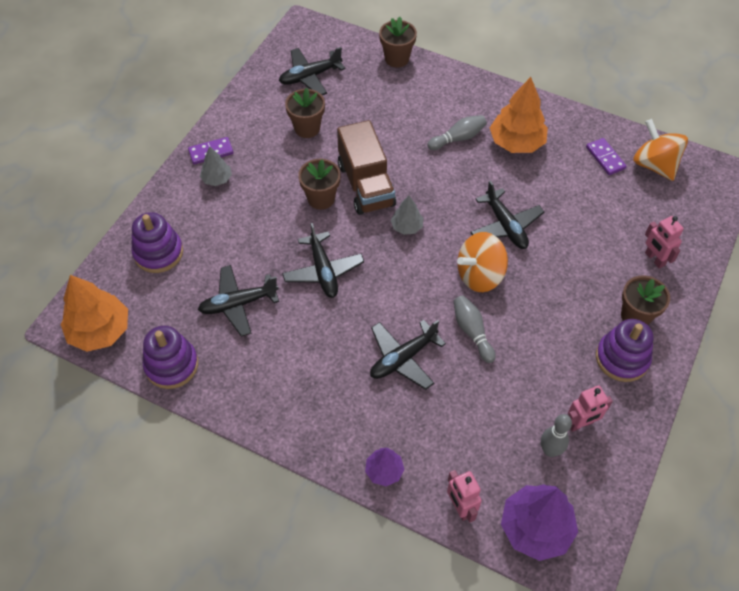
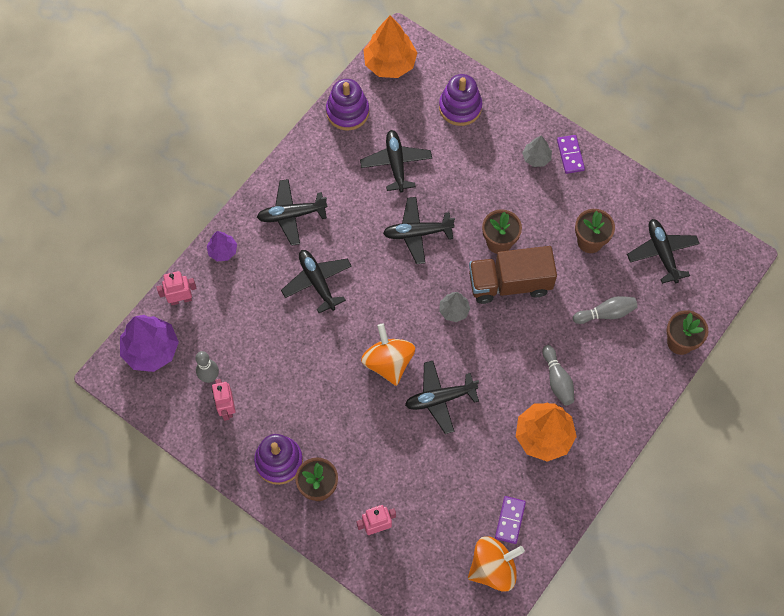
camera: 100 degrees right, 10 degrees up
(321, 401) = (291, 215): none -> black plane
(472, 332) = (331, 342): grey bowling pin -> grey bowling pin (606, 313)
(605, 158) = (510, 520): purple domino -> purple domino turned 60 degrees counterclockwise

